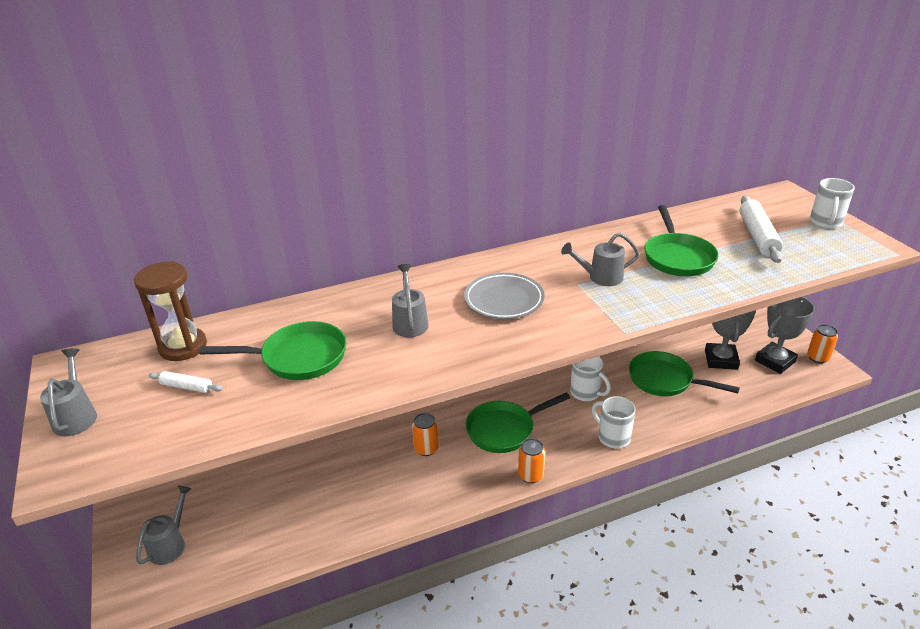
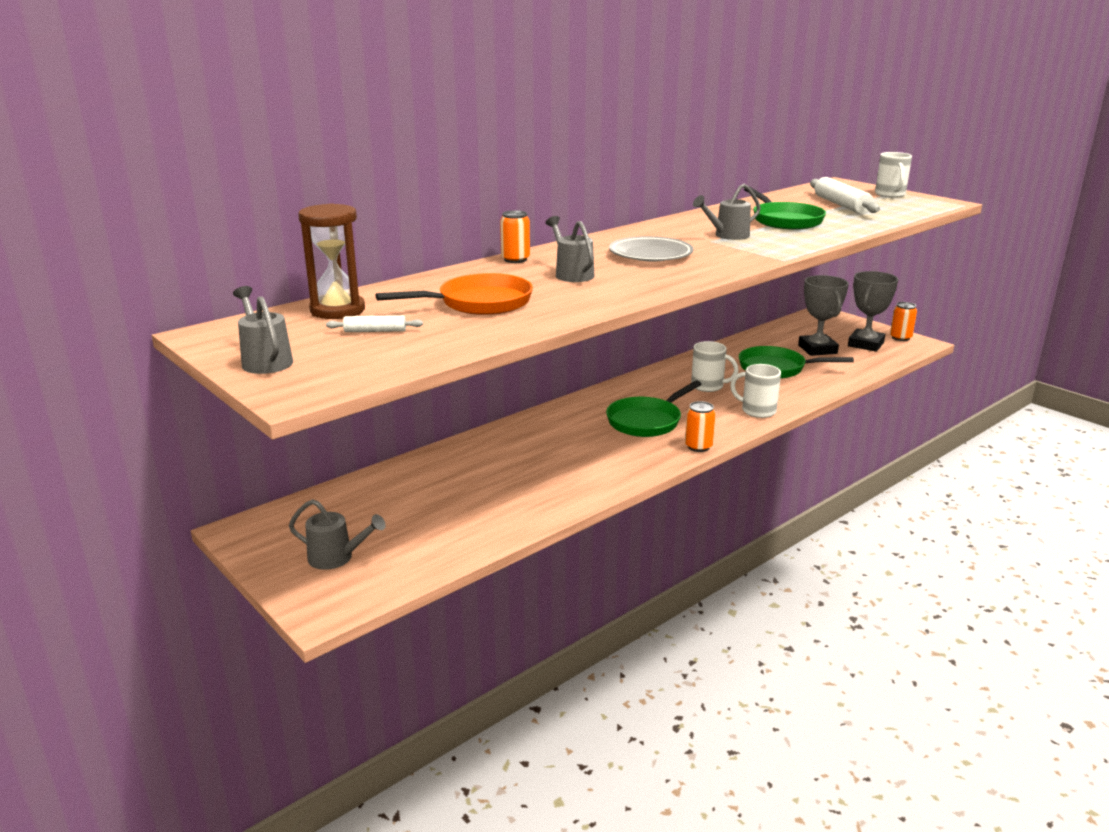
camera: 20 degrees left, 10 degrees down
(170, 544) = (337, 558): grey watering can -> grey watering can turned 105 degrees clockwise
(298, 357) = (478, 303): green pan -> orange pan
(426, 449) = (576, 445): orange can -> orange can (515, 259)

